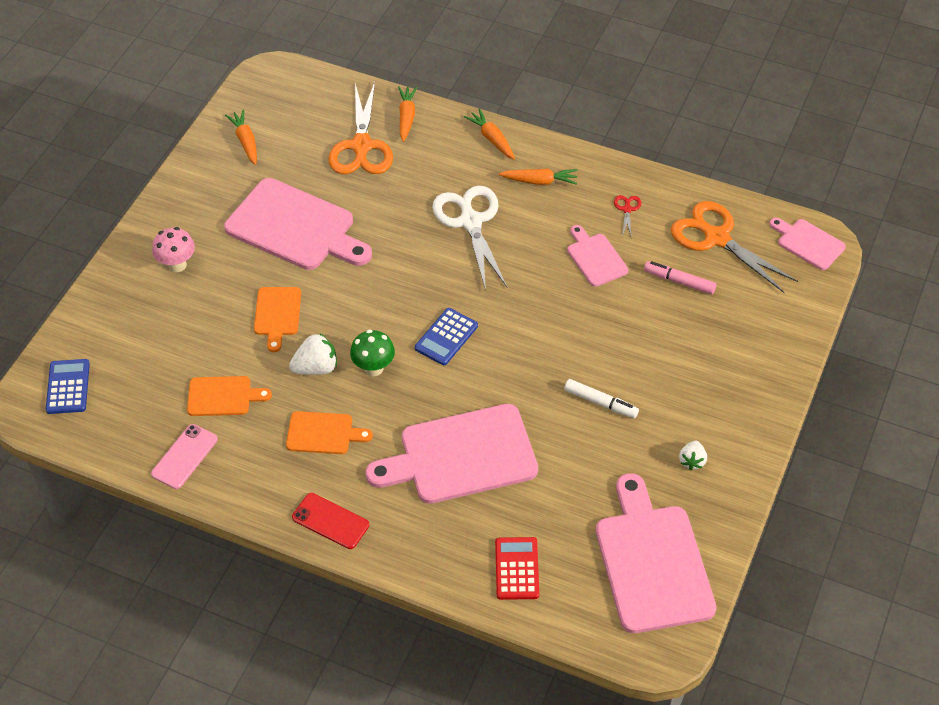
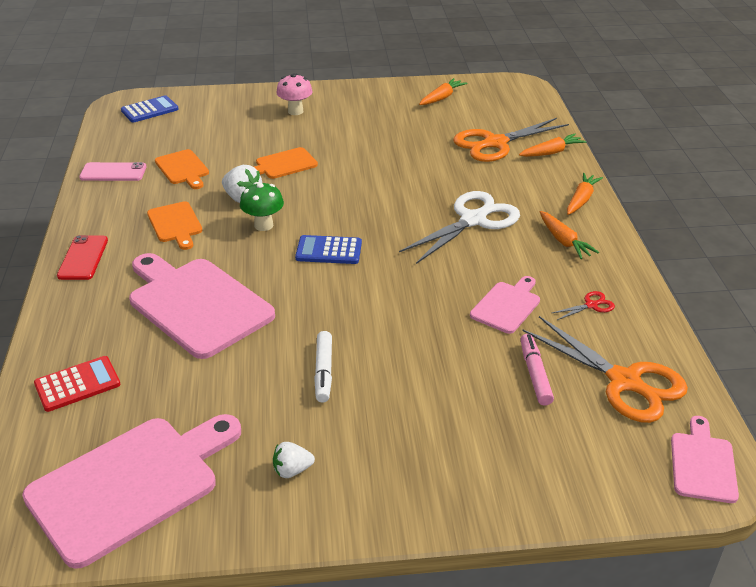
camera: 60 degrees right, 15 degrees down
(295, 227) = (379, 143): pink cutting board -> none
(716, 238) = (625, 382): orange scissors -> orange scissors turned 120 degrees clockwise

